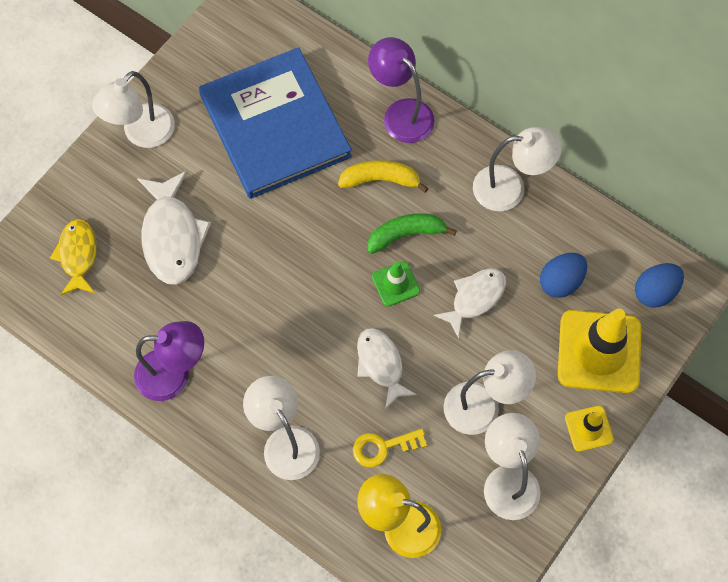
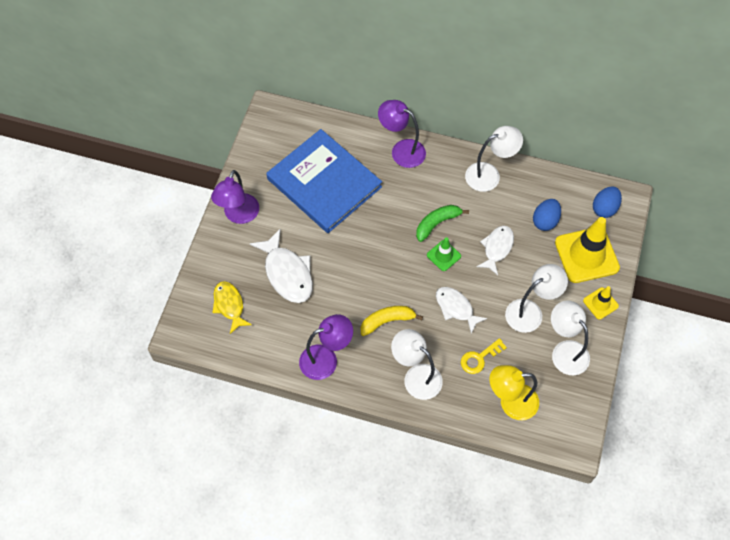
camera: 20 degrees left, 5 degrees down
(141, 134) = (239, 215): white lamp -> purple lamp
(380, 179) = (406, 195): yellow banana -> yellow banana (387, 321)

